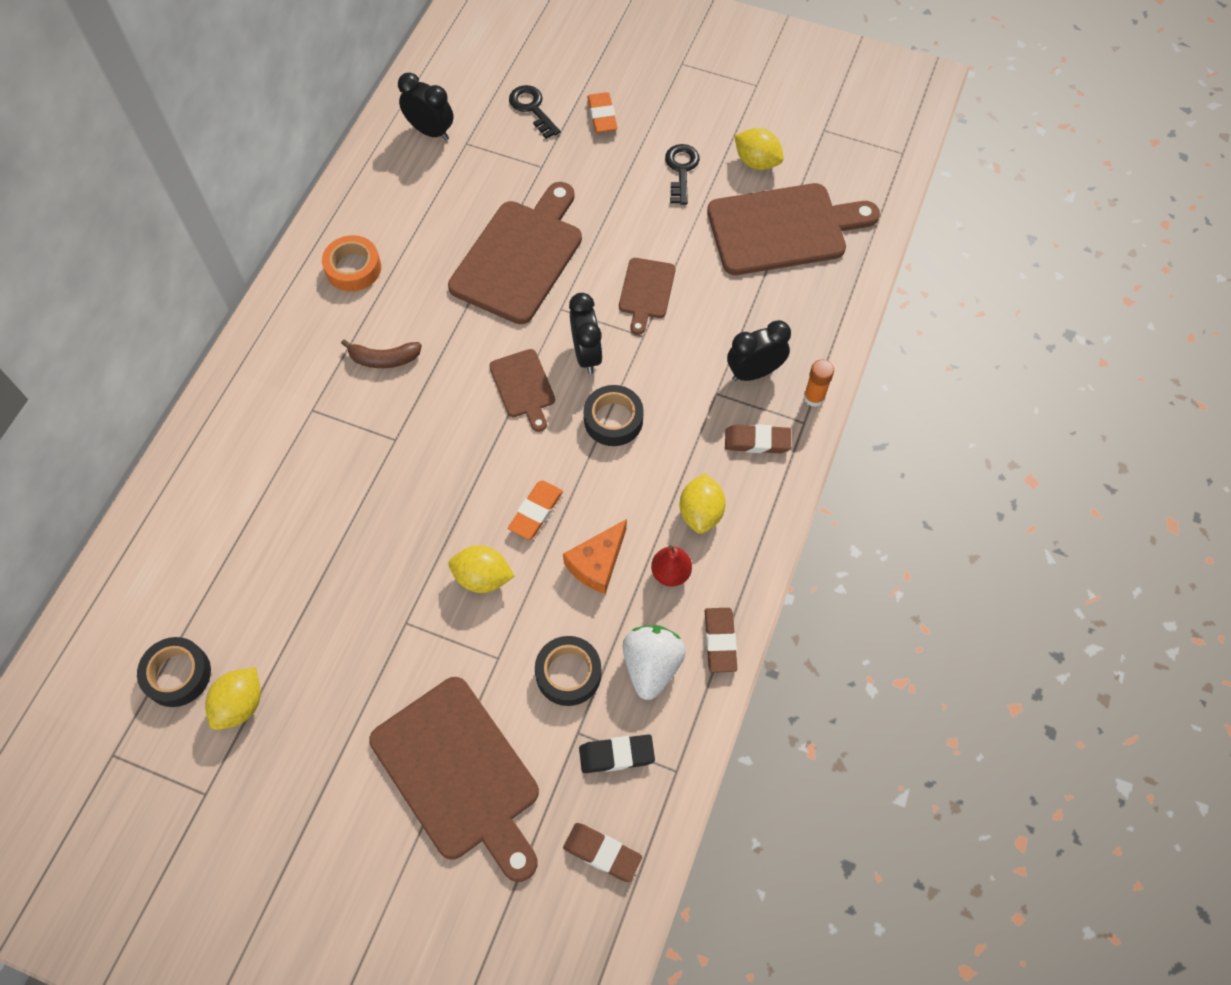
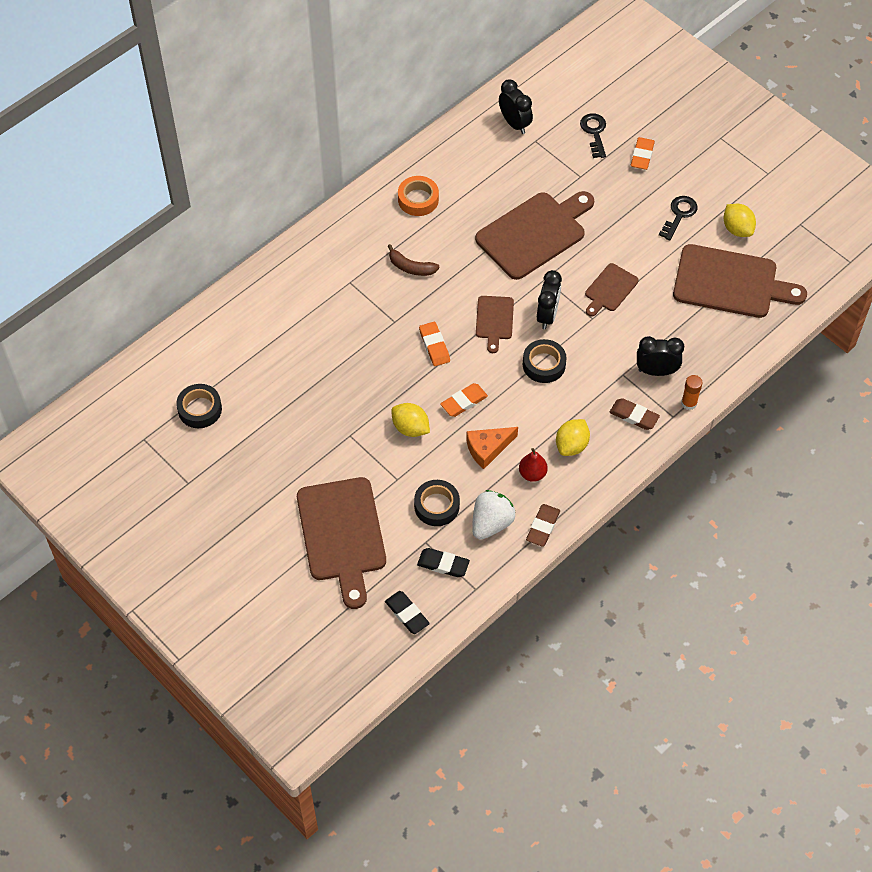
camera: 25 degrees right, 5 degrees down
(240, 705) = (229, 442): yellow lemon -> none
(462, 451) = (434, 346): none -> orange eraser
(602, 853) = (407, 614): brown eraser -> black eraser

